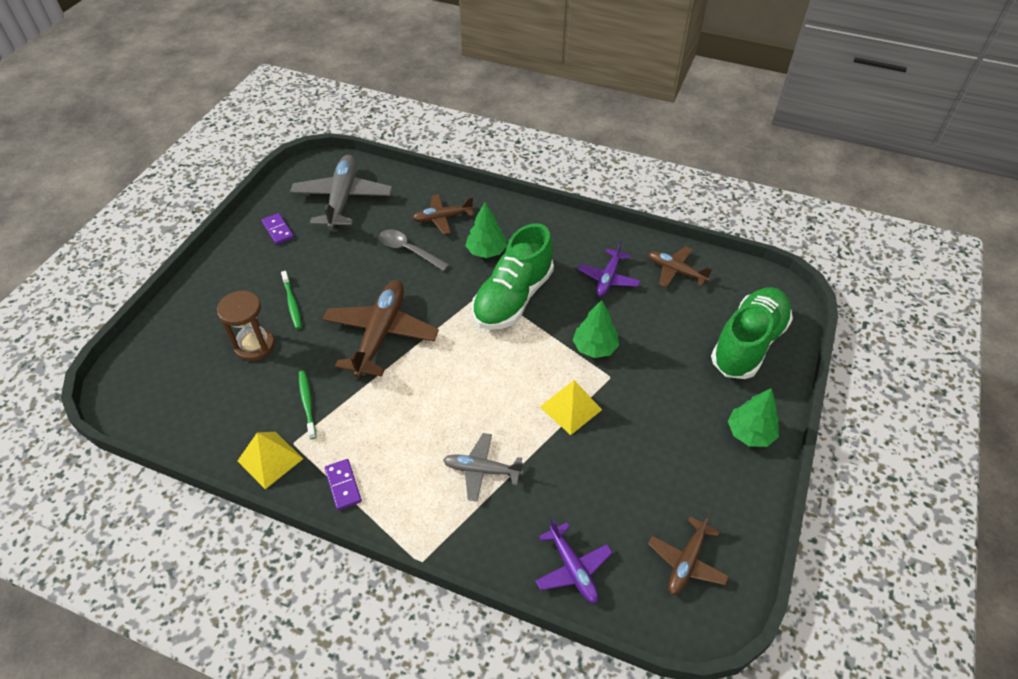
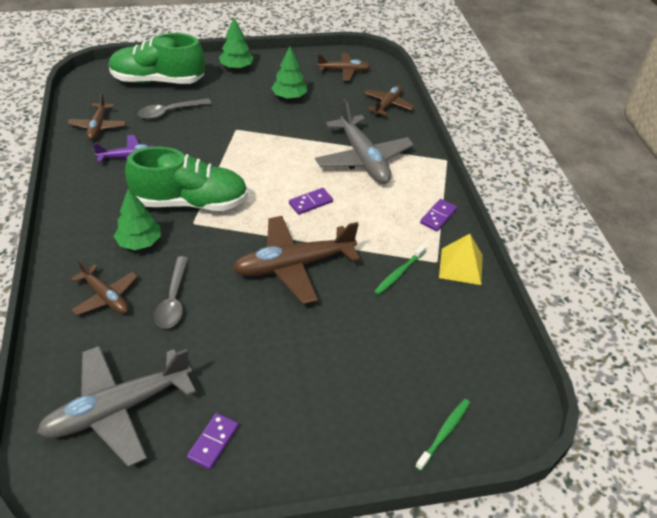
camera: 125 degrees left, 5 degrees down
(255, 346) = (379, 348): brown hourglass -> none
(292, 303) = (309, 352): green toothbrush -> green toothbrush (444, 432)
(448, 384) = (310, 202): none -> purple domino
(481, 470) = (363, 159): grey plane -> grey plane, size x1.76
(570, 408) = (279, 138): yellow pyramid -> none
(573, 568) = (388, 105): purple plane -> brown plane
(595, 347) = (213, 143): green tree -> green tree (289, 97)
(674, 332) = (169, 112): none -> grey spoon

